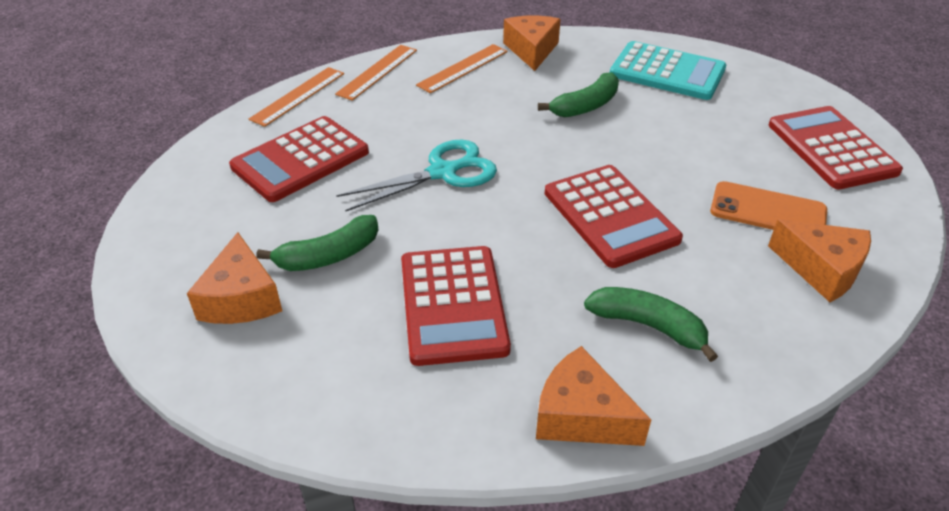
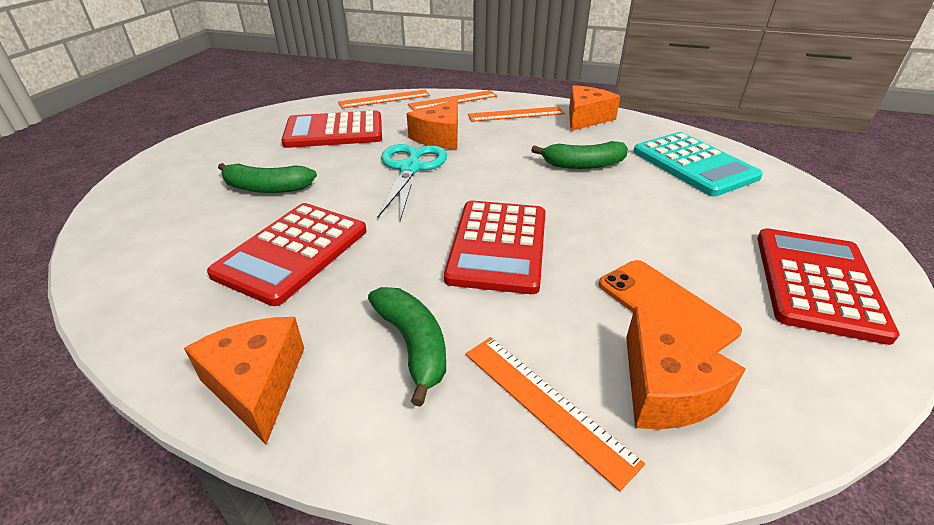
camera: 35 degrees right, 5 degrees down
(241, 298) = (186, 190): orange cheese -> orange cheese (439, 137)
(442, 172) = (410, 169): turquoise scissors -> turquoise scissors turned 90 degrees counterclockwise
(771, 317) = (546, 404): none -> orange ruler

